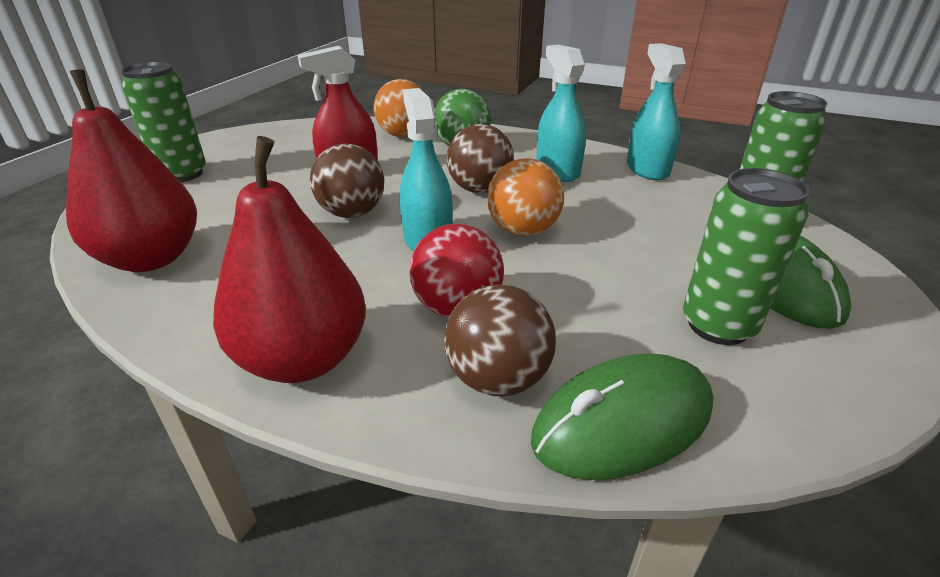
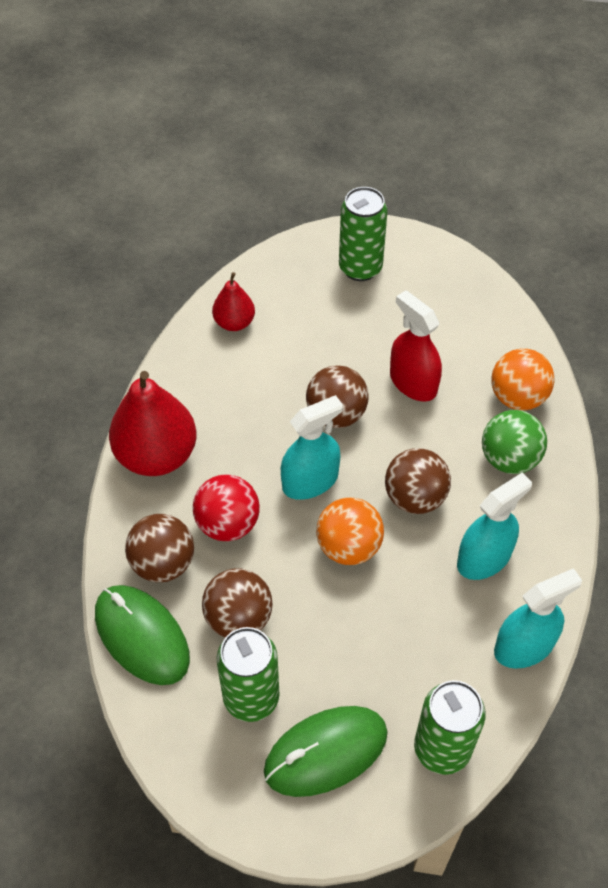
camera: 75 degrees right, 20 degrees up
(152, 258) = (234, 323): red pear -> red pear, size x0.54
(602, 319) = (238, 618): none -> brown ball

